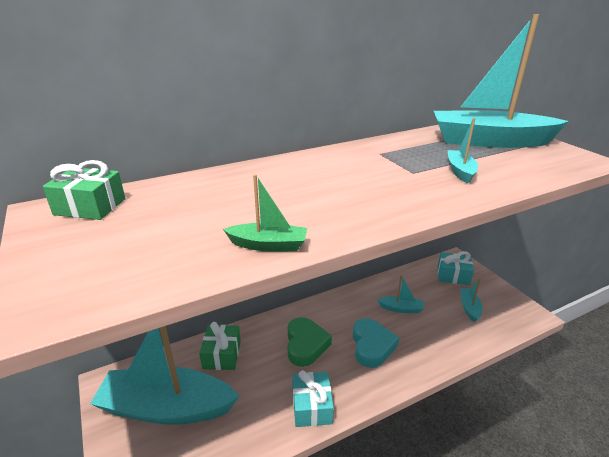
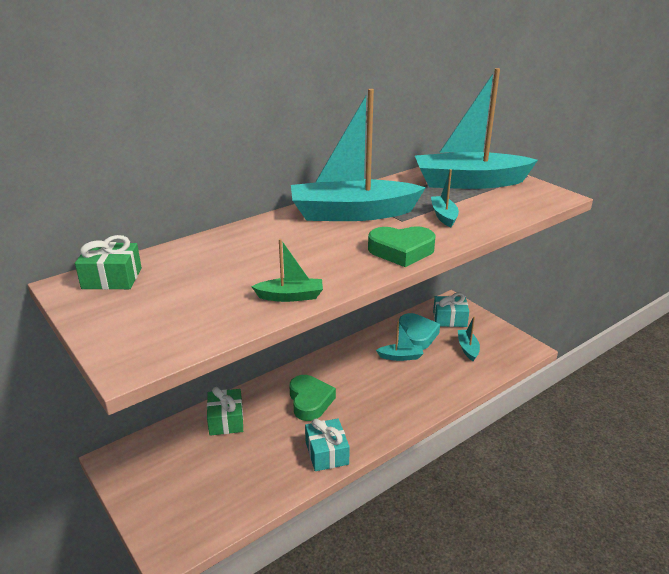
camera: 10 degrees left, 0 degrees up
(167, 408) = (184, 473): turquoise boat -> turquoise boat (352, 213)
(372, 346) = (376, 394): turquoise heart -> turquoise heart (417, 335)
(408, 204) = (401, 251): none -> green heart

